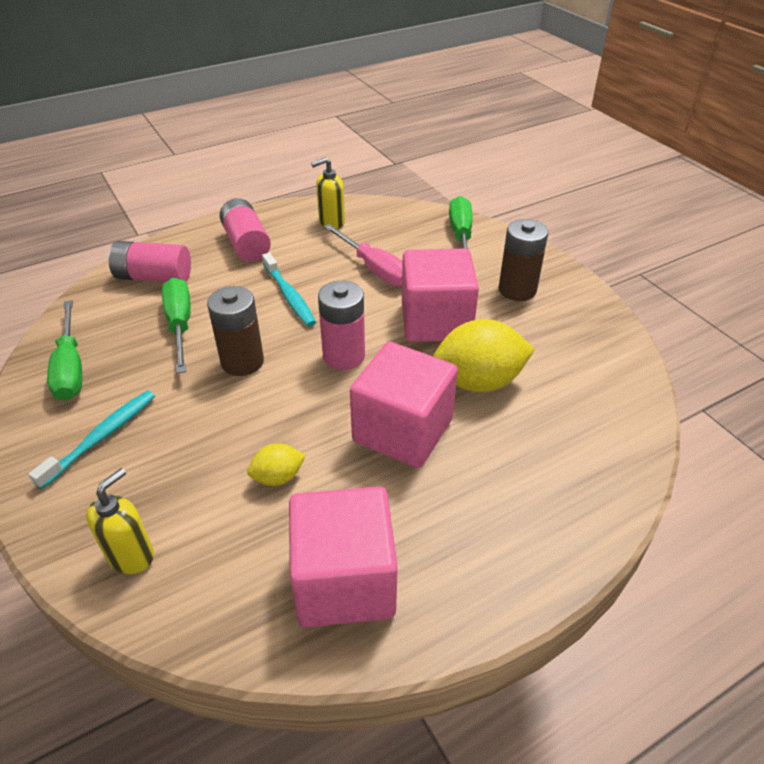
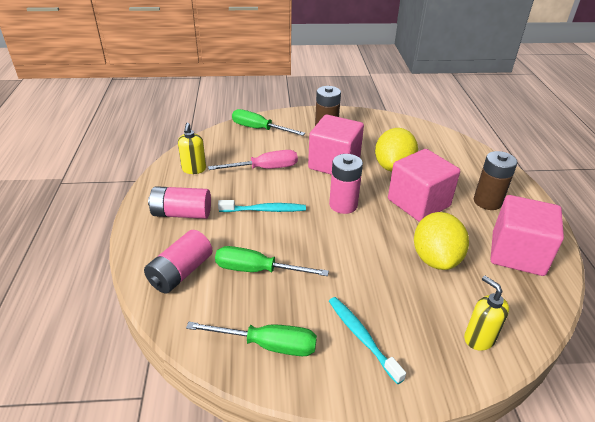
camera: 65 degrees left, 5 degrees down
(242, 362) = (321, 248): brown battery -> brown battery (487, 201)
(278, 477) = (435, 259): yellow lemon -> yellow lemon, size x1.97

